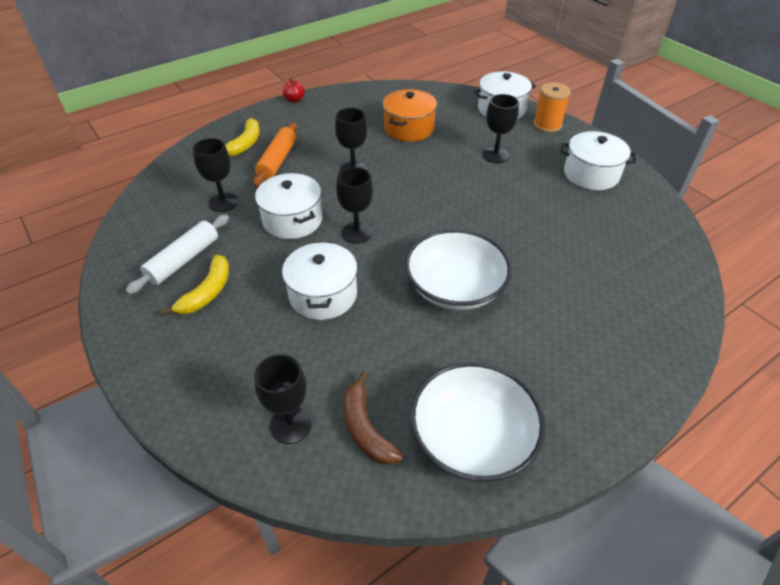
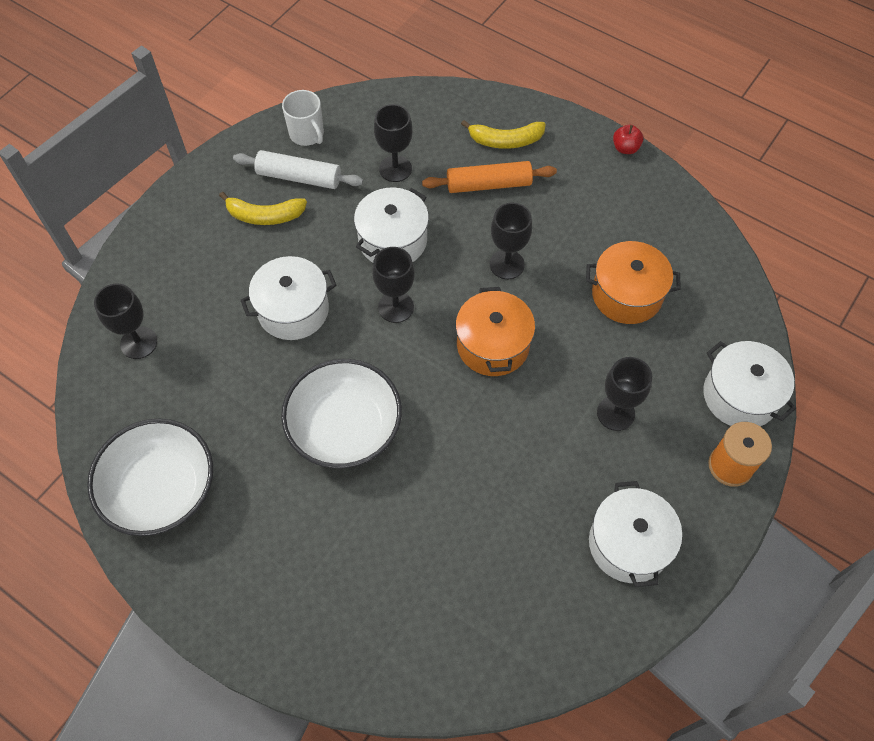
camera: 70 degrees right, 15 degrees up
(140, 245) = (307, 134): none -> white mug
(365, 428) = (149, 400): brown banana -> none
(417, 193) = (493, 345): none -> orange pot

